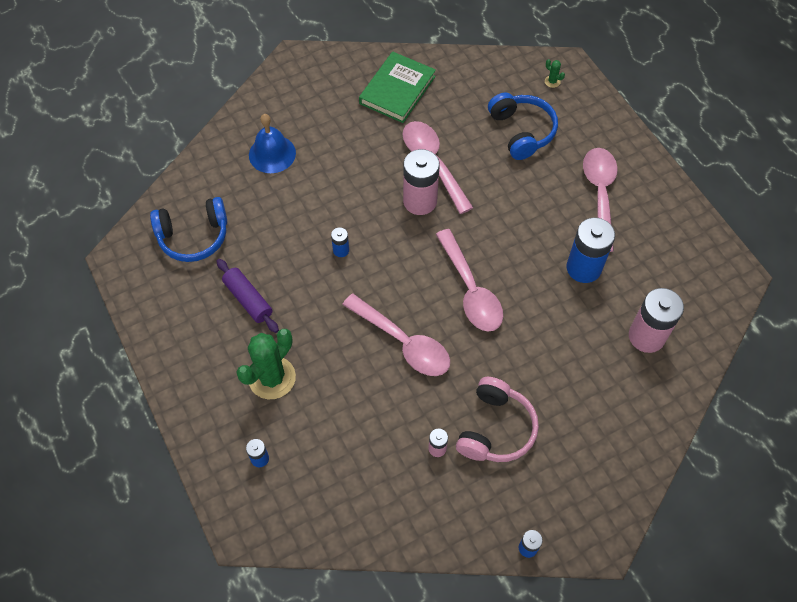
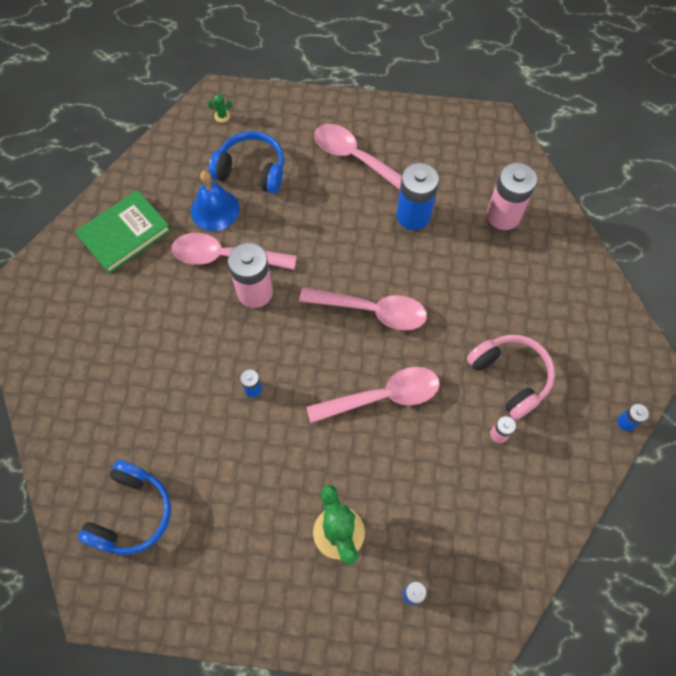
camera: 55 degrees left, 5 degrees up
(248, 299) = (241, 504): purple rolling pin -> none
(272, 154) = (99, 383): blue bell -> blue bell (215, 209)
(397, 90) = (125, 234): green book -> green book turned 75 degrees clockwise

